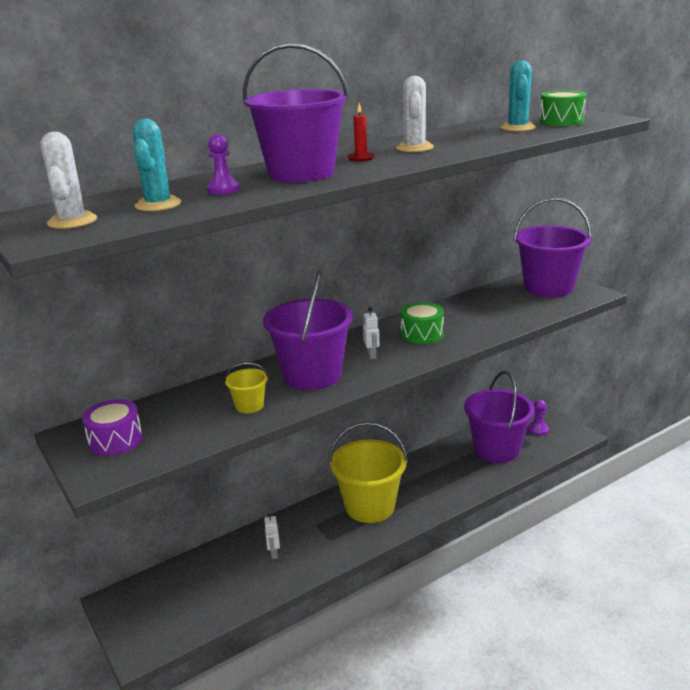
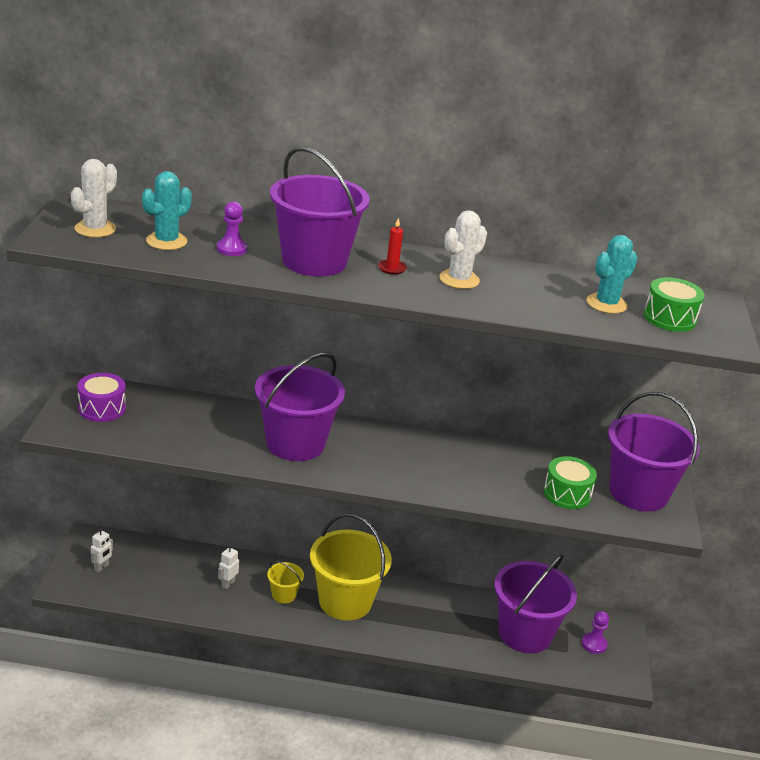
camera: 35 degrees right, 5 degrees up
(249, 406) = (215, 439): yellow bucket -> yellow bucket (284, 595)
(372, 355) = (366, 456): white robot -> white robot (101, 567)
(422, 334) = (438, 463): green drum -> green drum (567, 494)

